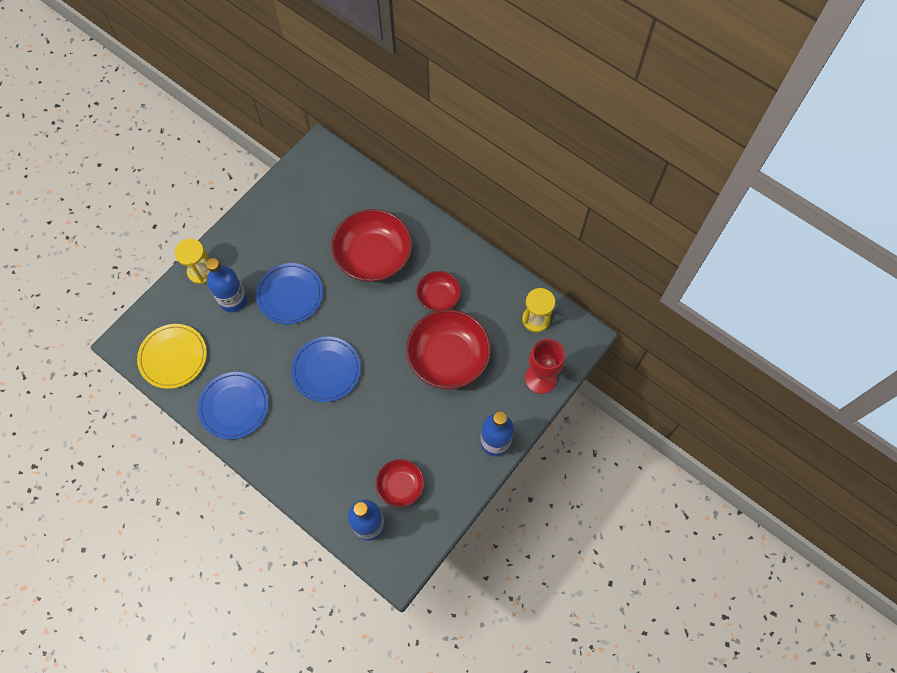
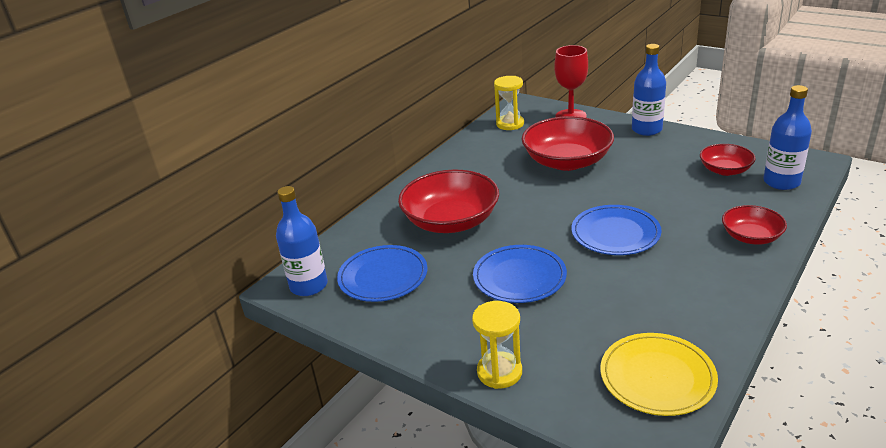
camera: 90 degrees left, 35 degrees down
(233, 300) = (540, 328): blue bottle -> blue bottle (309, 285)
(234, 406) = (702, 300): blue plate -> blue plate (383, 276)
(438, 296) = (497, 174): red bowl -> red bowl (751, 237)

